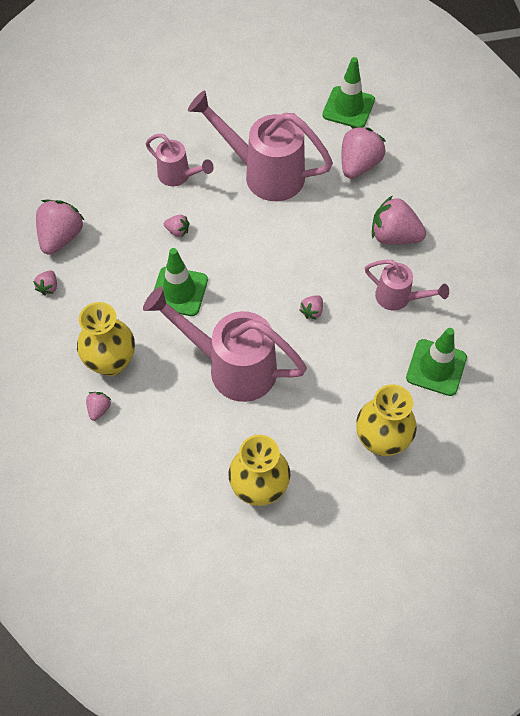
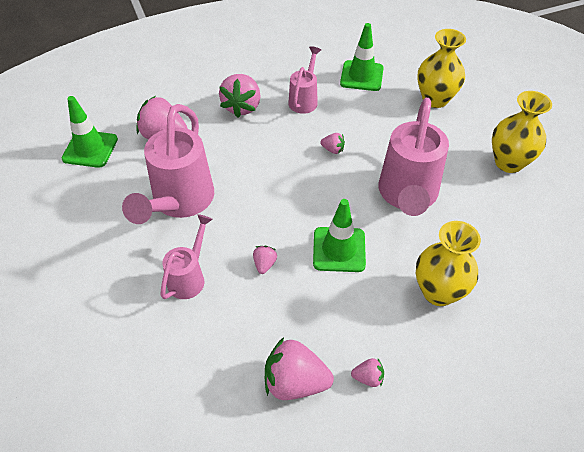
camera: 100 degrees left, 10 degrees down
(99, 409) = (492, 291): pink strawberry -> none

